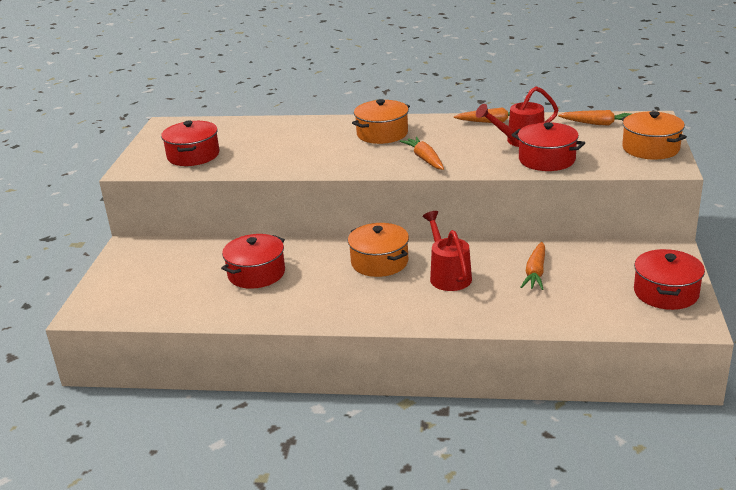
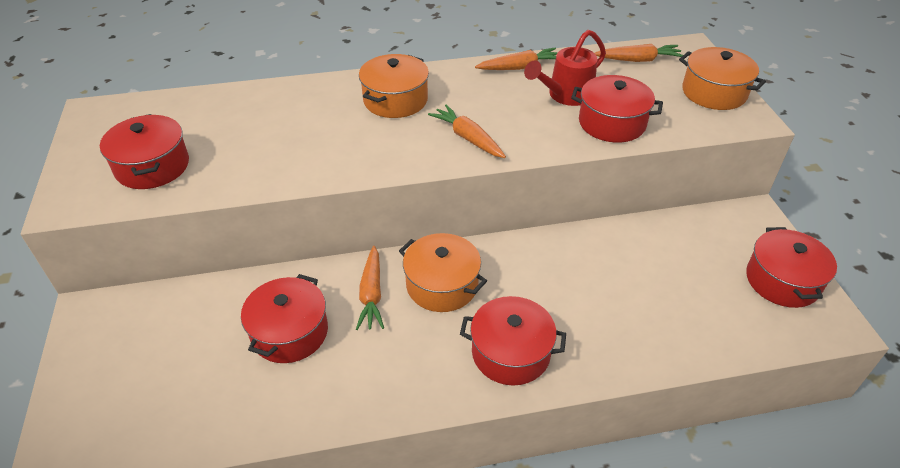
camera: 20 degrees left, 15 degrees up
(411, 304) = (510, 353): none -> red pot
(448, 275) = (534, 294): red watering can -> none
(535, 272) = (630, 272): orange carrot -> orange carrot (371, 294)

